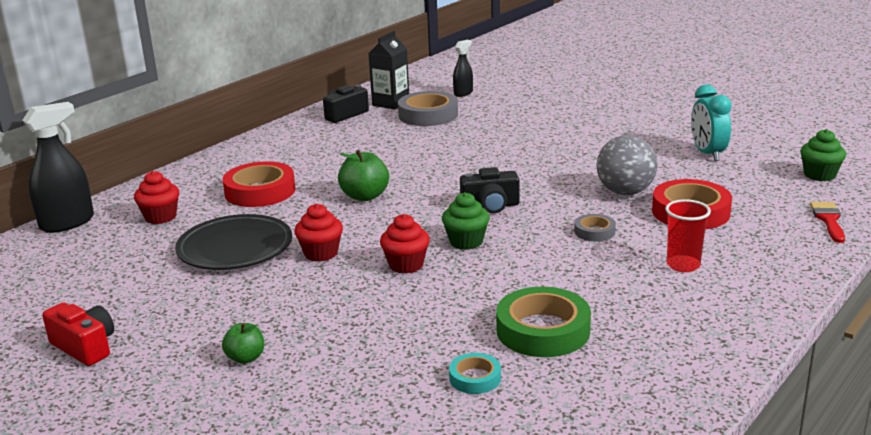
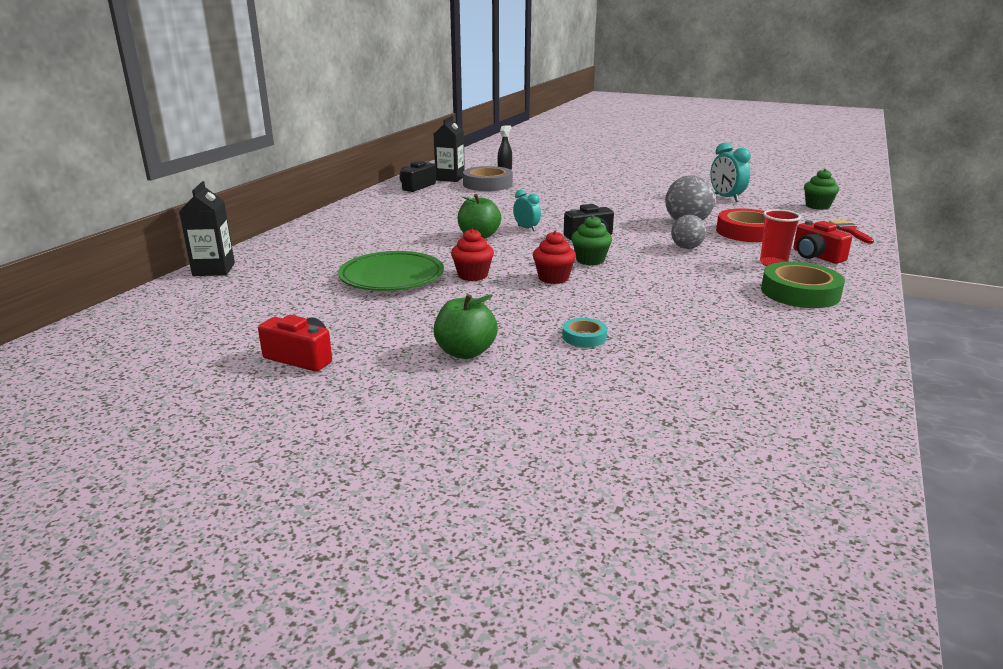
camera: 15 degrees left, 0 degrees up
(67, 223) = (214, 269): black spray bottle -> black carton
(160, 217) = (303, 260): red cupcake -> none
(235, 248) = (392, 277): black plate -> green plate
(245, 358) = (465, 352): green apple -> green apple, size x1.63
(260, 191) = (383, 238): red tape -> none
(426, 188) = (526, 228): none -> turquoise clock
(475, 378) = (679, 348): turquoise tape -> turquoise tape (584, 337)
(543, 330) = (705, 312): green tape -> green tape (800, 292)
(594, 231) = (686, 248): grey tape -> grey ball
(748, 258) = (816, 256): none -> red camera

